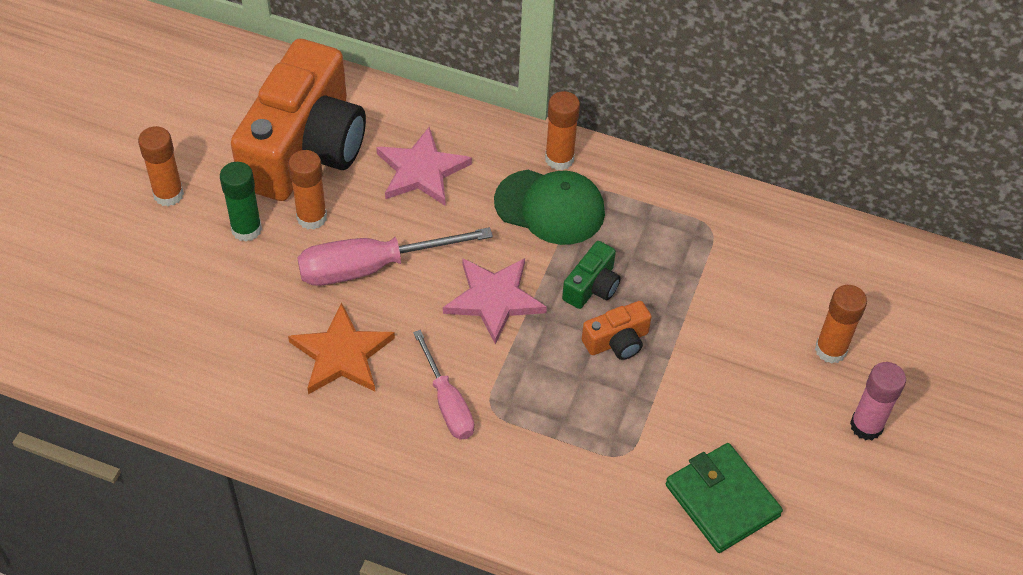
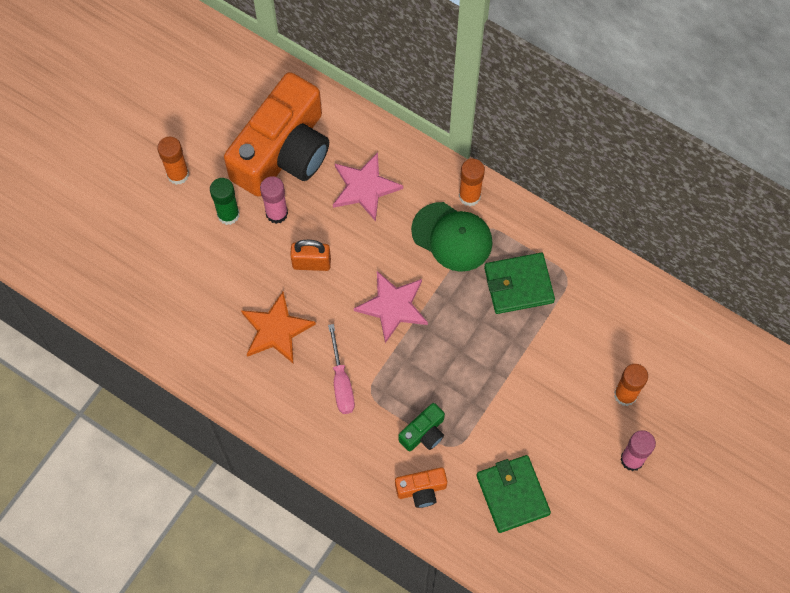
camera: 15 degrees right, 15 degrees up
(312, 217) = (276, 213): orange glue stick -> pink glue stick
(372, 267) = (311, 263): pink screwdriver -> orange padlock
(592, 286) = (466, 309): green camera -> green camera (424, 433)
(617, 341) = (472, 357): orange camera -> orange camera (421, 489)
(651, 247) = (518, 285): none -> green wallet

